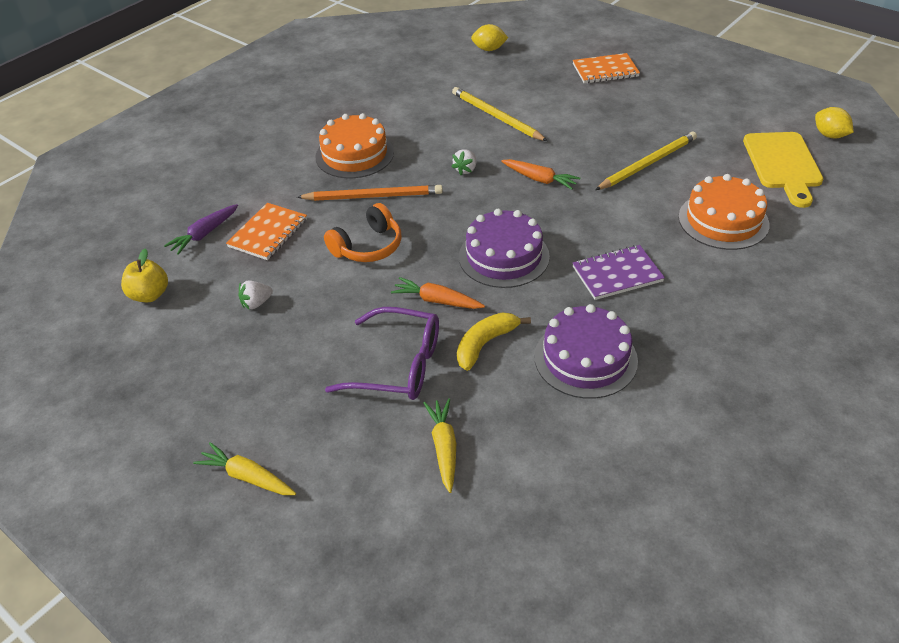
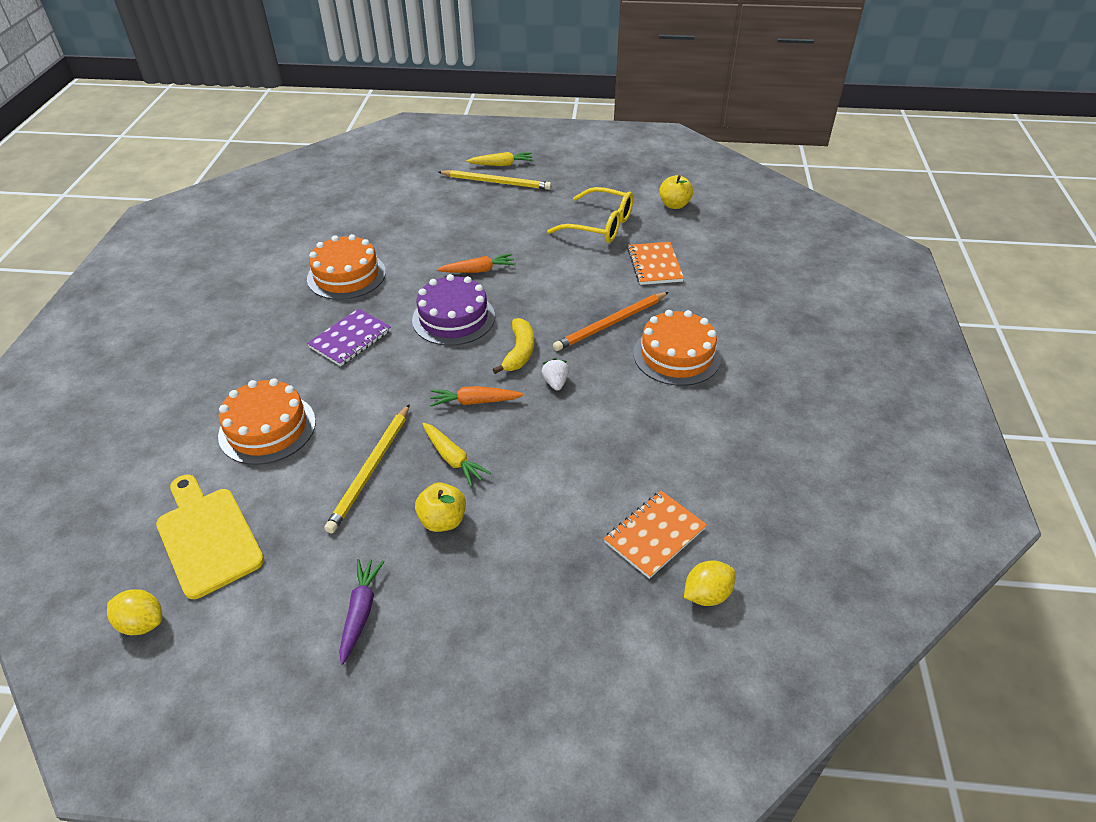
camera: 145 degrees right, 0 degrees up
(204, 234) = (699, 247): purple carrot -> purple carrot (361, 612)
(256, 303) = (600, 225): white strawberry -> yellow glasses
(368, 246) = (567, 285): orange headphones -> none
(398, 365) = (469, 229): purple glasses -> none
(444, 448) = (407, 207): yellow carrot -> yellow carrot (453, 458)
(485, 344) = (422, 259): yellow banana -> yellow banana (519, 352)
(496, 117) = (585, 465): yellow pencil -> yellow pencil (496, 182)
(585, 358) = (346, 275): purple cake -> orange cake
(605, 70) = (507, 625): orange notebook -> orange notebook (654, 535)
(612, 121) = (443, 520): none -> yellow apple

